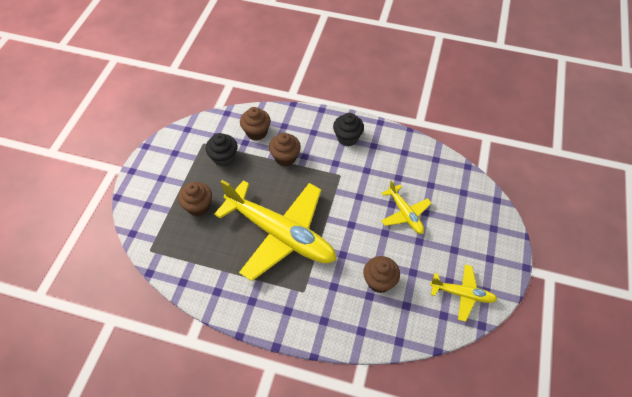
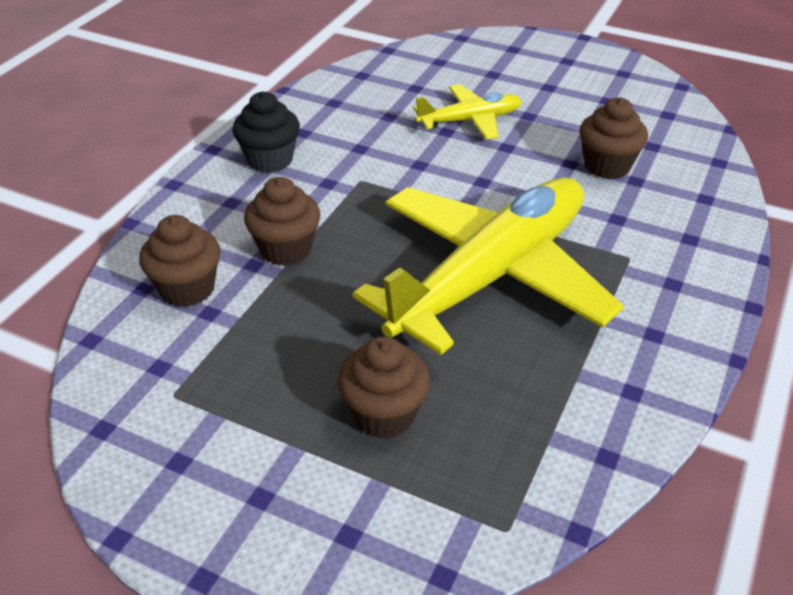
camera: 80 degrees left, 15 degrees down
(224, 158) = (243, 354): black cupcake -> none
(462, 294) = (629, 92): yellow plane -> none

